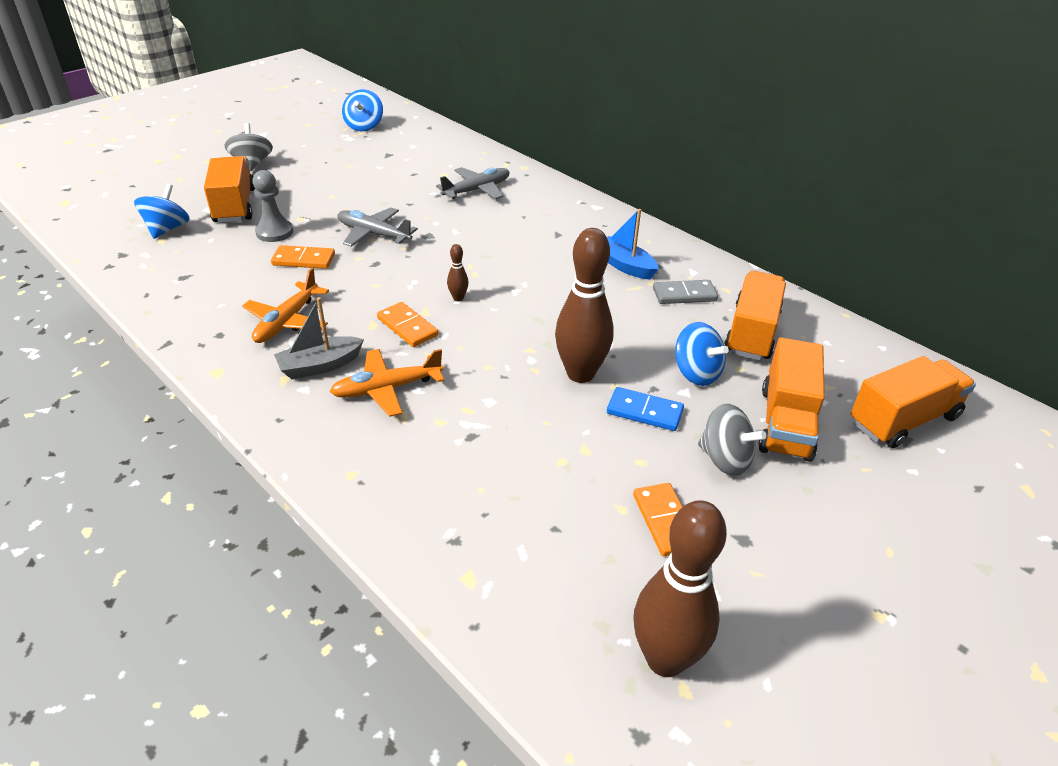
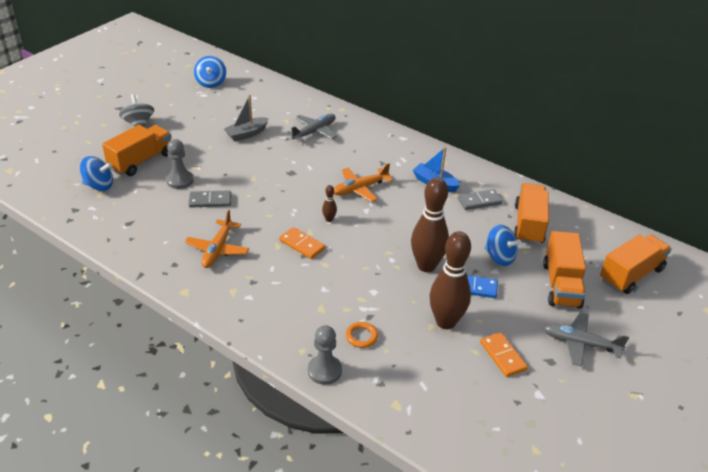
camera: 10 degrees left, 0 degrees up
(167, 229) = (99, 185): blue spinning top -> blue spinning top turned 90 degrees clockwise
(235, 206) = (141, 161): orange truck -> orange truck turned 60 degrees clockwise
(303, 260) = (210, 201): orange domino -> grey domino
(320, 366) = (253, 279): grey boat -> grey boat (247, 134)
(374, 234) = (253, 175): grey plane -> grey plane (580, 344)
(374, 509) = (324, 371): none -> grey pawn
(387, 389) = (304, 290): orange plane -> orange plane (360, 189)
(449, 464) = (361, 336): none -> orange ring
(665, 659) = (521, 435): brown bowling pin -> brown bowling pin (445, 322)
(725, 459) = (529, 313): grey spinning top -> none

